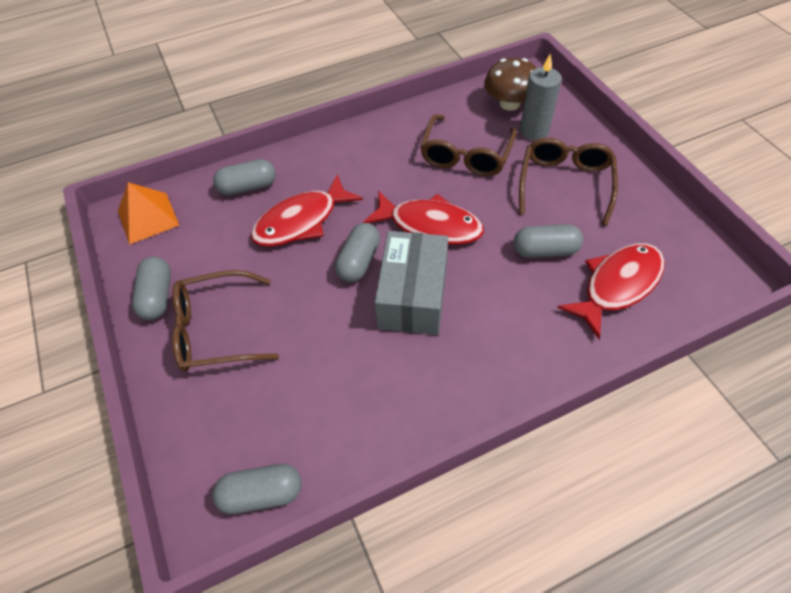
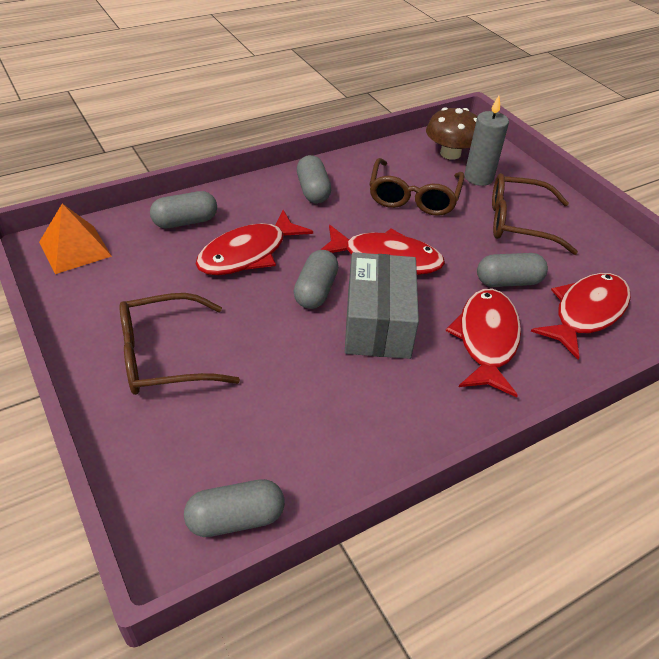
camera: 10 degrees left, 10 degrees down
(157, 296) = (93, 324): grey capsule -> grey capsule (313, 191)
(513, 315) = (486, 339): none -> red fish
(565, 183) = (517, 222): brown glasses -> brown glasses turned 90 degrees counterclockwise

